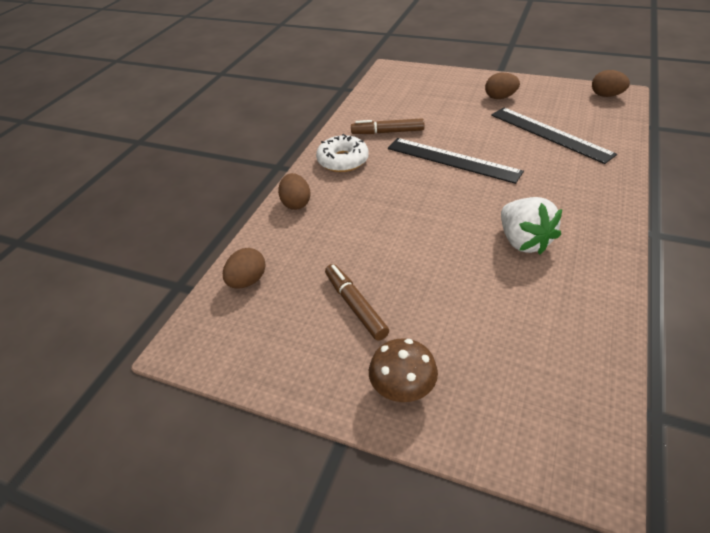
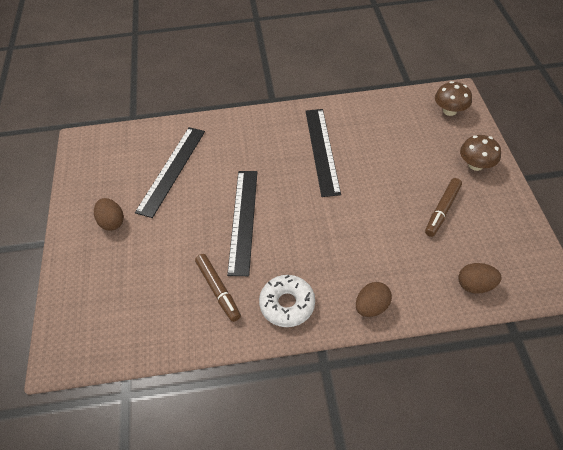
camera: 120 degrees left, 10 degrees up
(523, 241) = (322, 150): white strawberry -> black ruler
(544, 429) = (449, 111): none -> brown mushroom
(606, 95) = (87, 150): brown egg -> none

